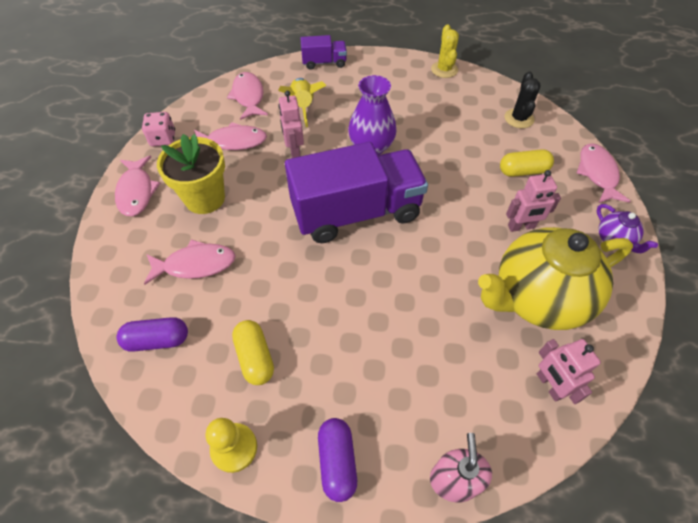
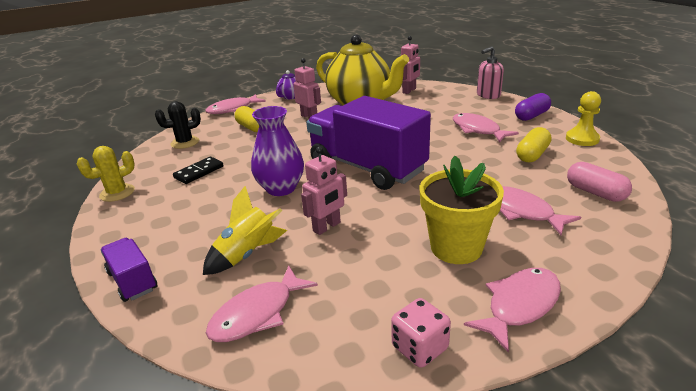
camera: 120 degrees left, 25 degrees down
(157, 340) = (595, 192): purple capsule -> pink capsule
(233, 142) = (357, 276): pink fish -> pink fish (478, 130)
(443, 113) = (199, 172): none -> black domino

